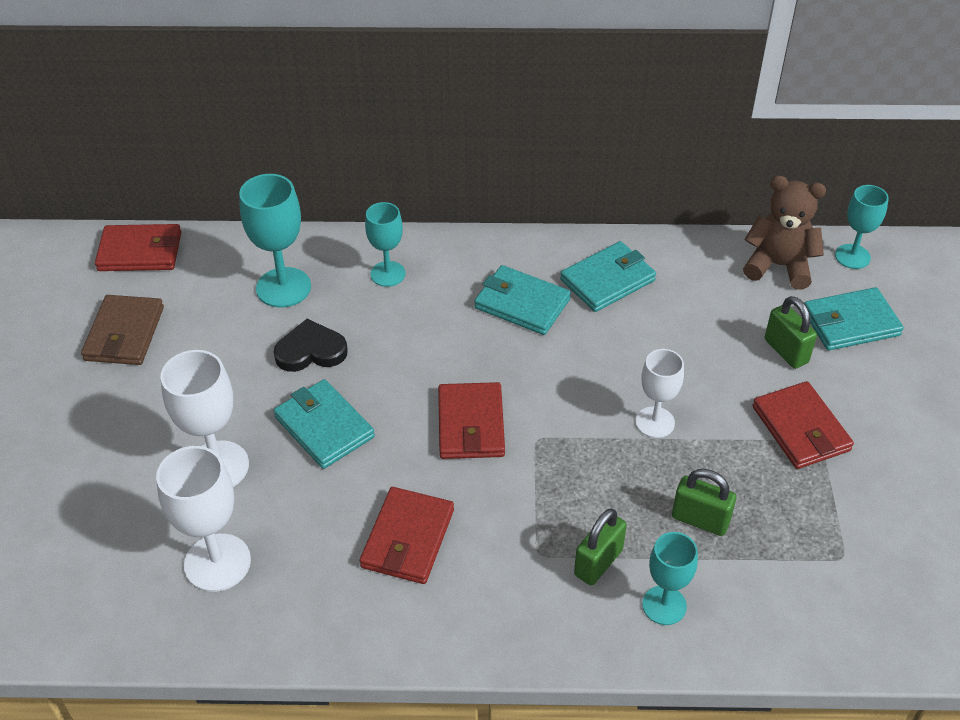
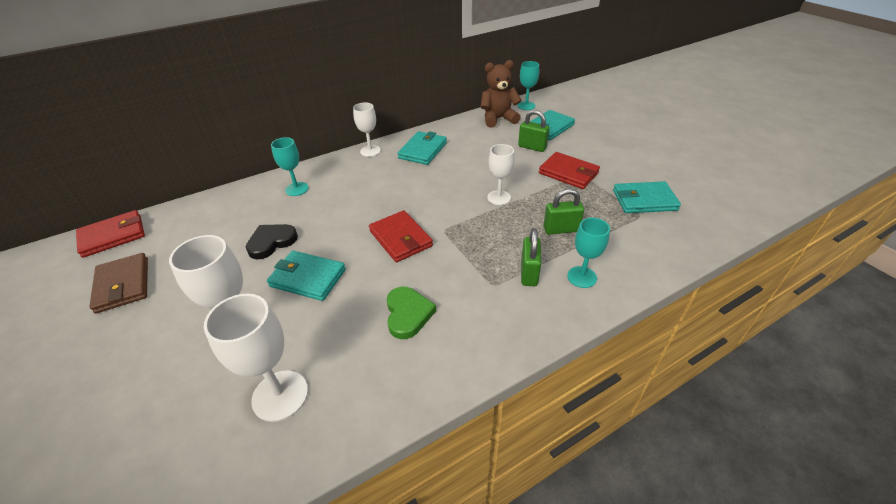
camera: 30 degrees left, 5 degrees down
(283, 287) = (232, 218): turquoise goblet -> none
(407, 539) = (408, 314): red wallet -> green heart
(522, 303) = (385, 175): turquoise wallet -> turquoise wallet (644, 200)
(529, 246) = (370, 151): none -> white goblet

